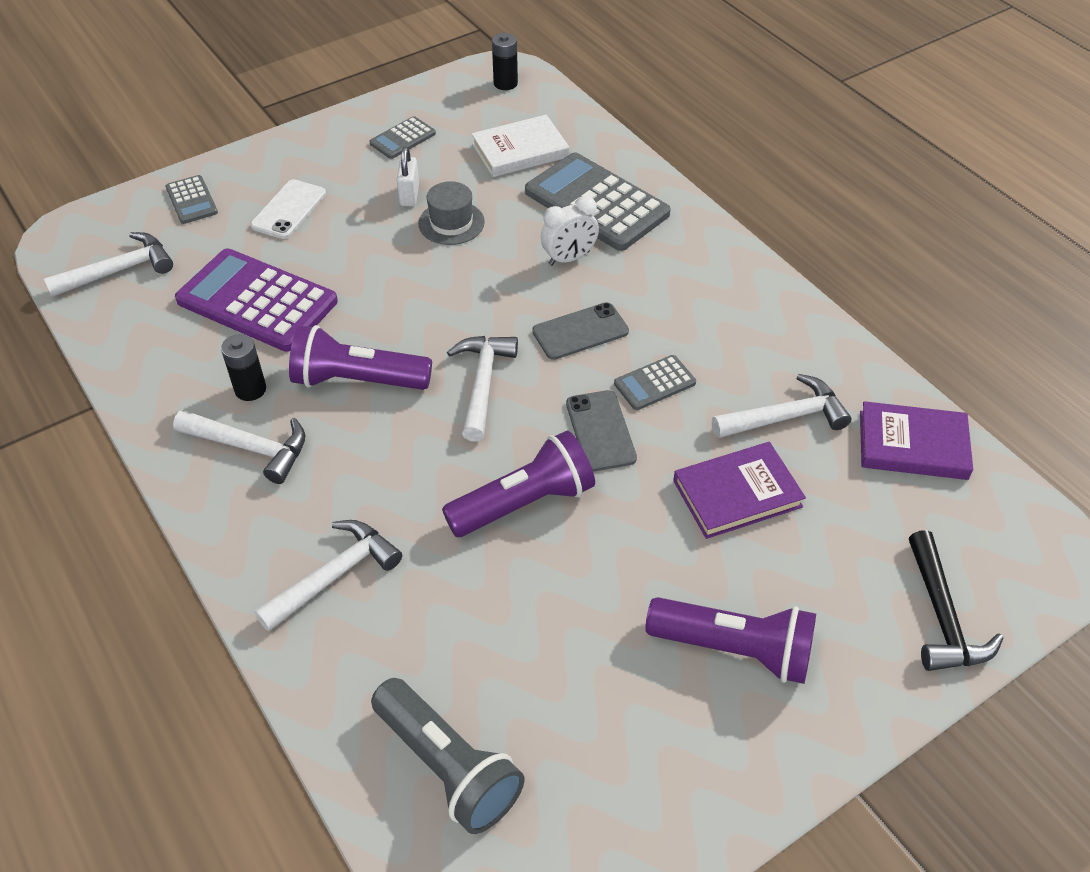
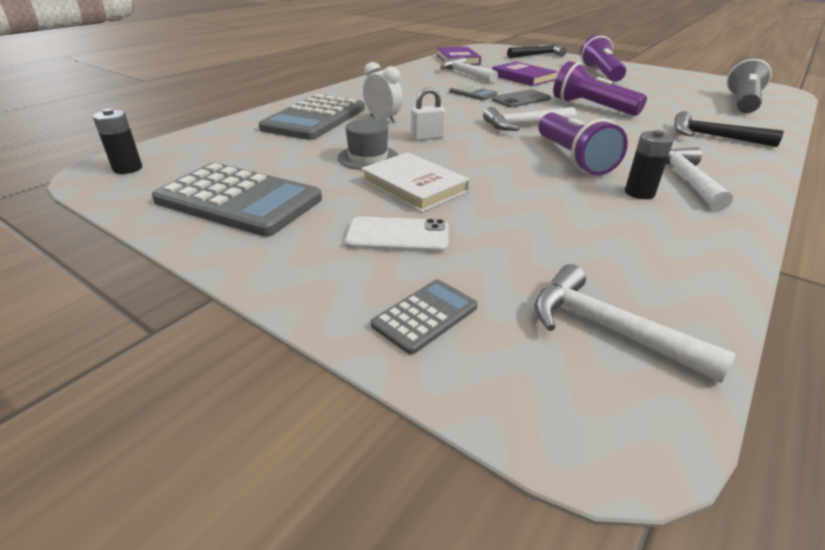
camera: 110 degrees left, 15 degrees down
(257, 301) = (546, 216): purple calculator -> none
(334, 575) = (713, 137): white hammer -> black hammer
(403, 138) = (239, 200): grey calculator -> grey calculator, size x2.09
(409, 195) = (338, 179): white padlock -> white padlock (427, 137)
(520, 150) = (251, 148): white book -> white book (414, 186)
(580, 331) = (450, 110): grey phone -> none

